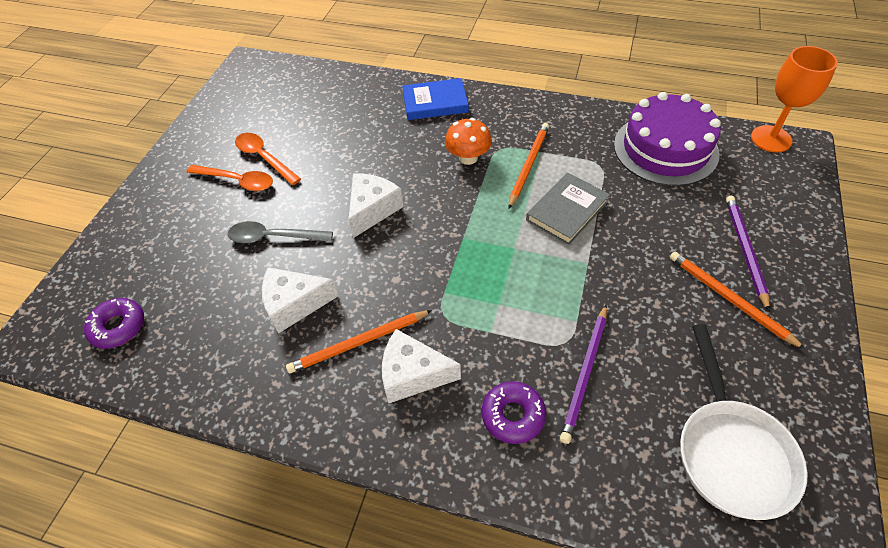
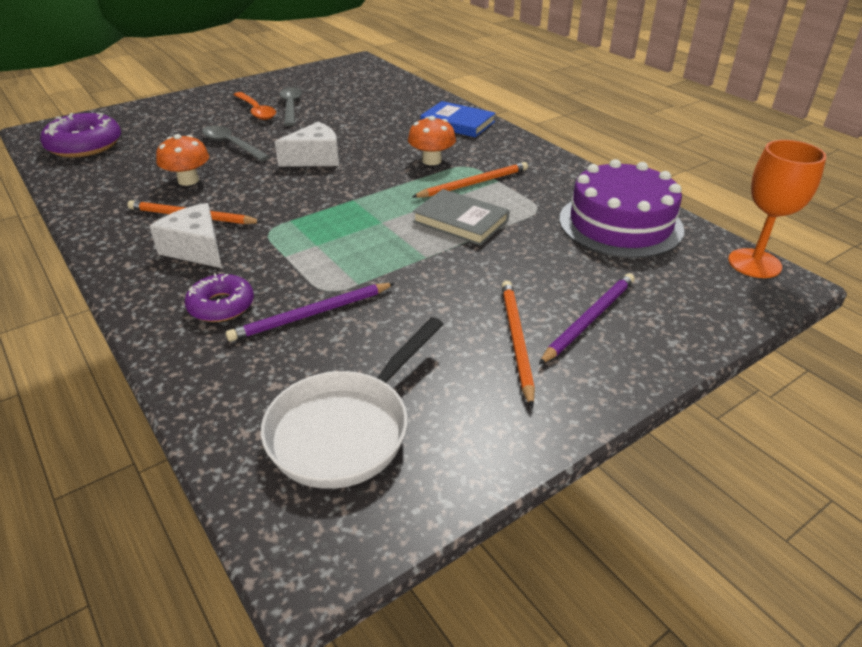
camera: 35 degrees right, 15 degrees down
(118, 327) = (85, 145): purple donut -> purple donut, size x1.58
(264, 158) = (291, 107): orange spoon -> grey spoon
(294, 304) = (188, 180): white cheese -> orange mushroom
(567, 211) = (460, 221): grey book -> grey book turned 45 degrees clockwise

